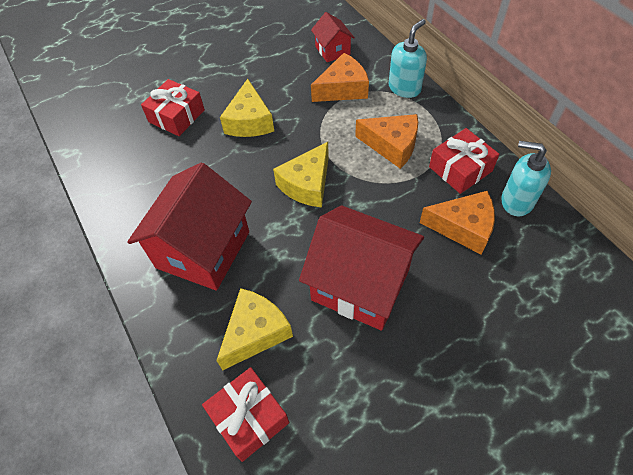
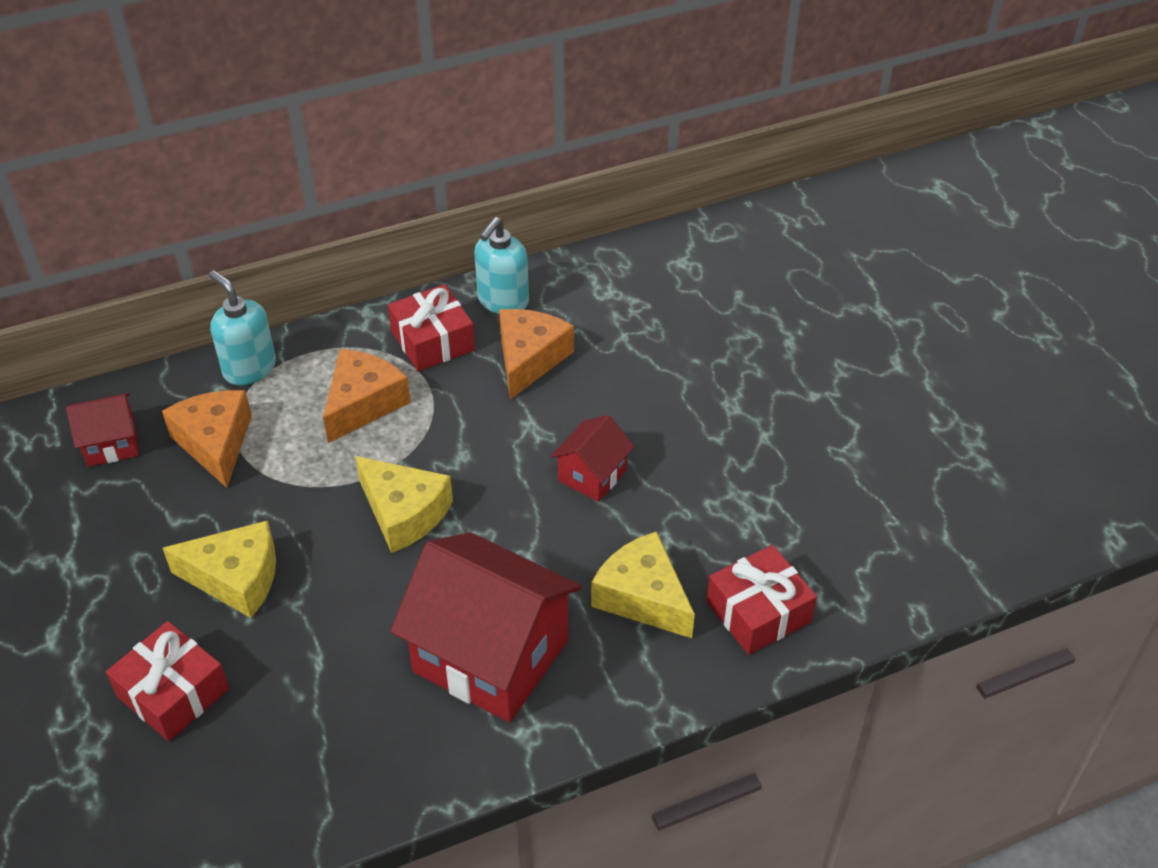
camera: 85 degrees left, 10 degrees down
(360, 285) = (592, 475): red house -> red house, size x0.49

